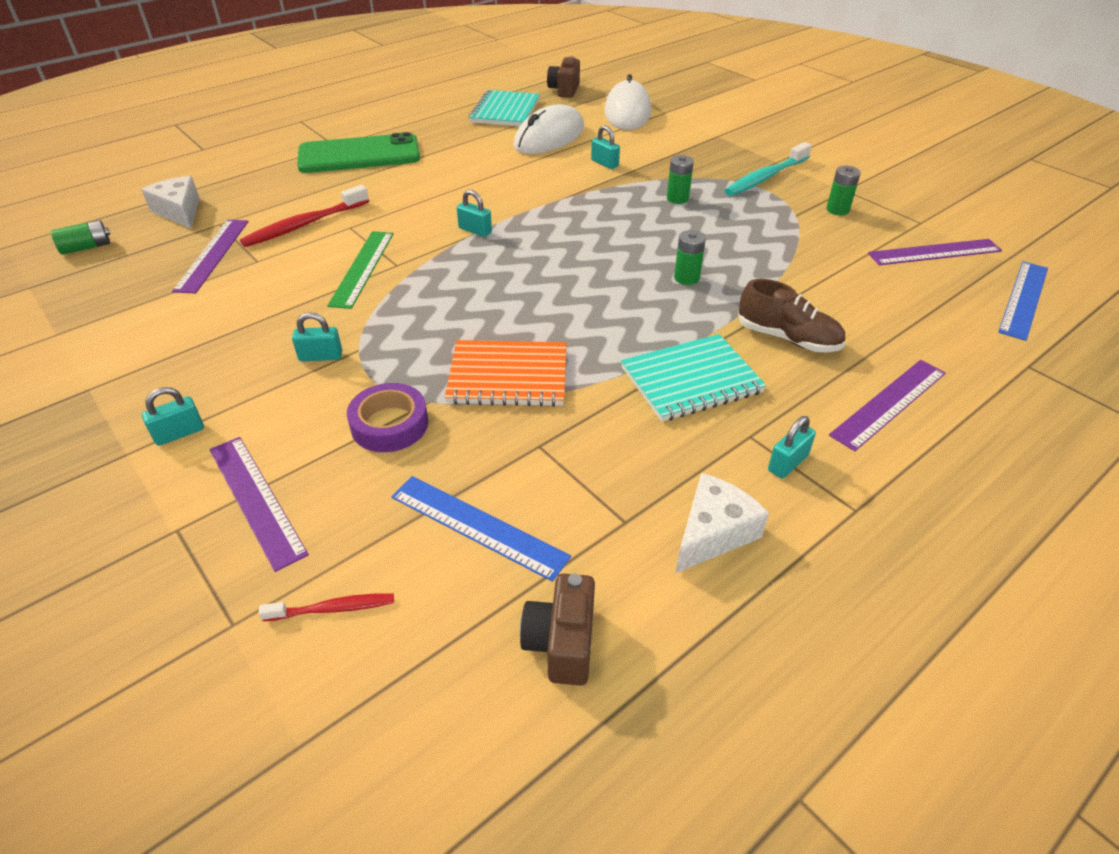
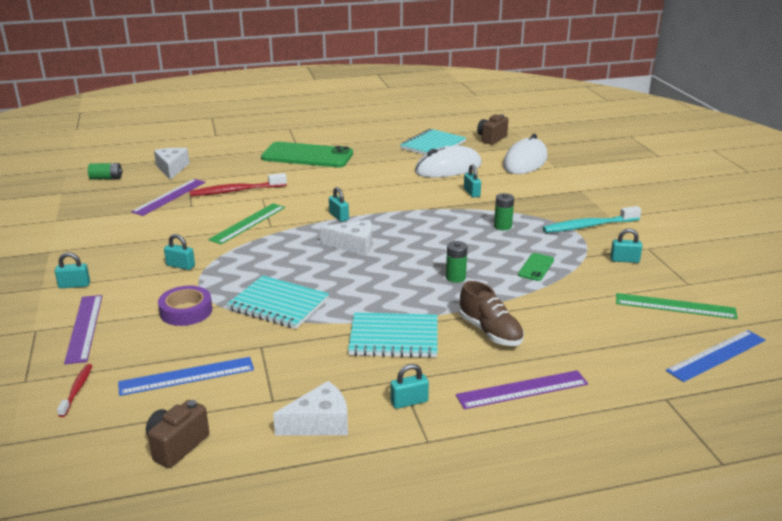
camera: 25 degrees right, 15 degrees down
(333, 609) = (77, 390): red toothbrush -> red toothbrush turned 105 degrees counterclockwise
(478, 526) = (186, 376): blue ruler -> blue ruler turned 75 degrees counterclockwise
(508, 376) = (278, 305): orange notebook -> turquoise notebook
(529, 266) = (353, 245): none -> white cheese
(759, 242) = (536, 267): none -> green phone
(837, 210) = (624, 260): green battery -> turquoise padlock
(934, 252) = (675, 306): purple ruler -> green ruler

